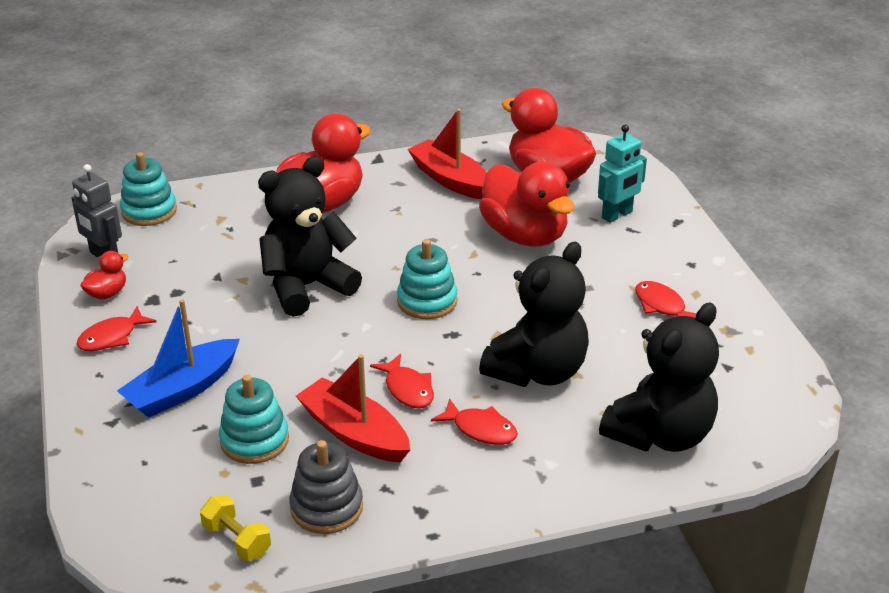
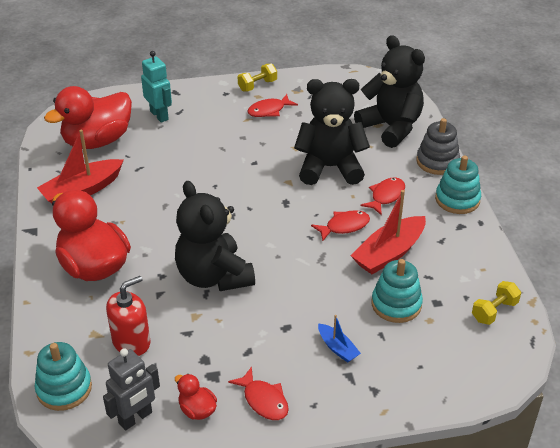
camera: 85 degrees left, 5 degrees up
(182, 390) = (337, 348): blue boat -> blue boat, size x0.52
(207, 242) = (131, 342): none -> red soap dispenser
(326, 507) = (460, 268): grey stacking toy -> grey stacking toy (437, 162)
(427, 301) = (245, 212): turquoise stacking toy -> turquoise stacking toy (457, 199)
(525, 235) = (173, 159): red duck -> none
(537, 371) = (330, 167): black teddy bear -> black teddy bear turned 45 degrees counterclockwise
(723, 291) = (257, 85): none -> yellow dumbbell

